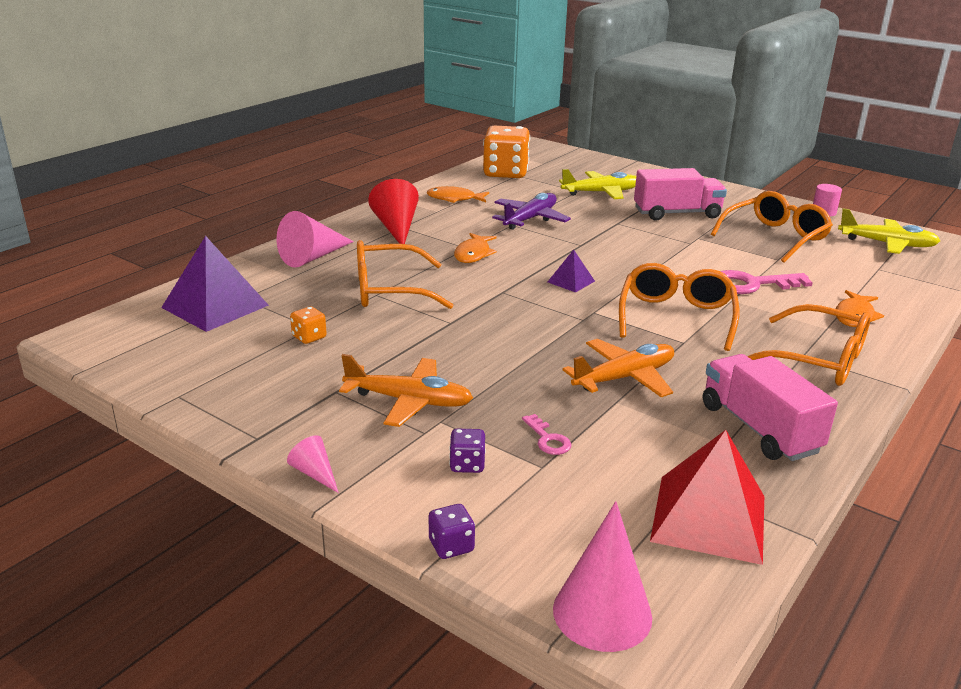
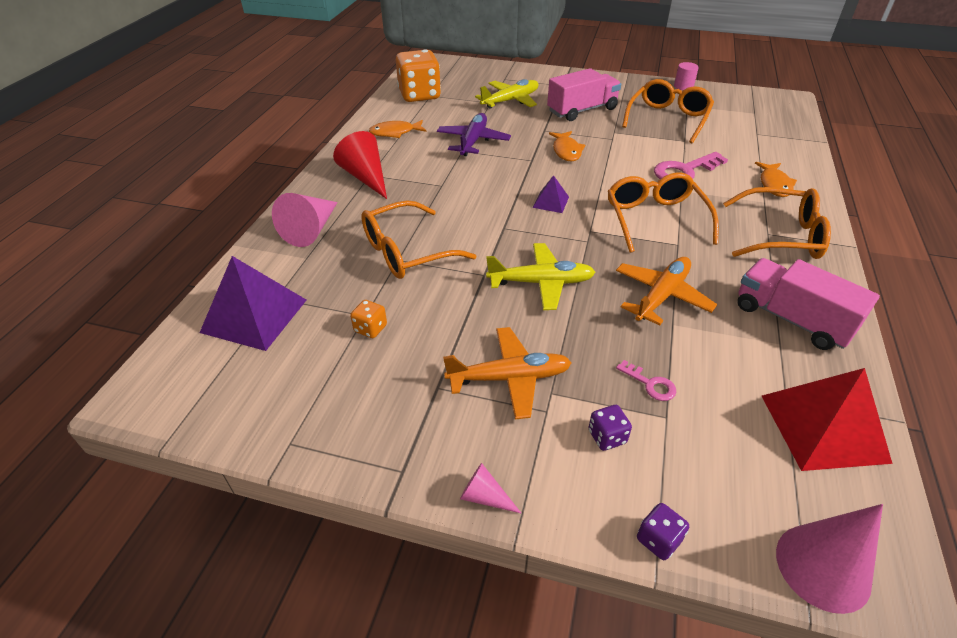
camera: 20 degrees left, 15 degrees up
(473, 254) = (452, 191): orange fish -> orange fish (566, 151)
(887, 244) = (746, 108): yellow plane -> yellow plane (541, 283)

